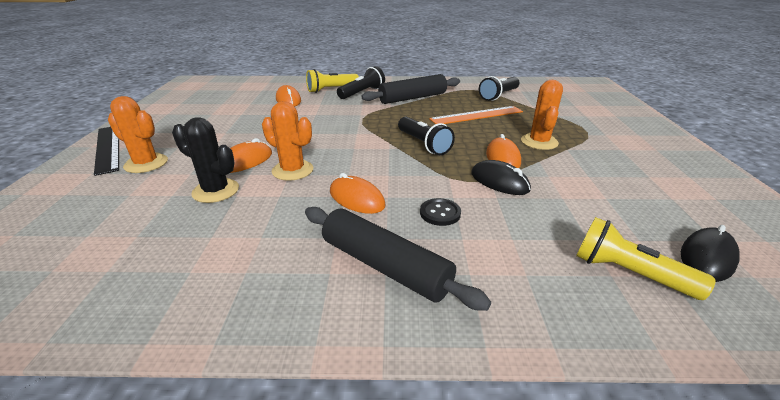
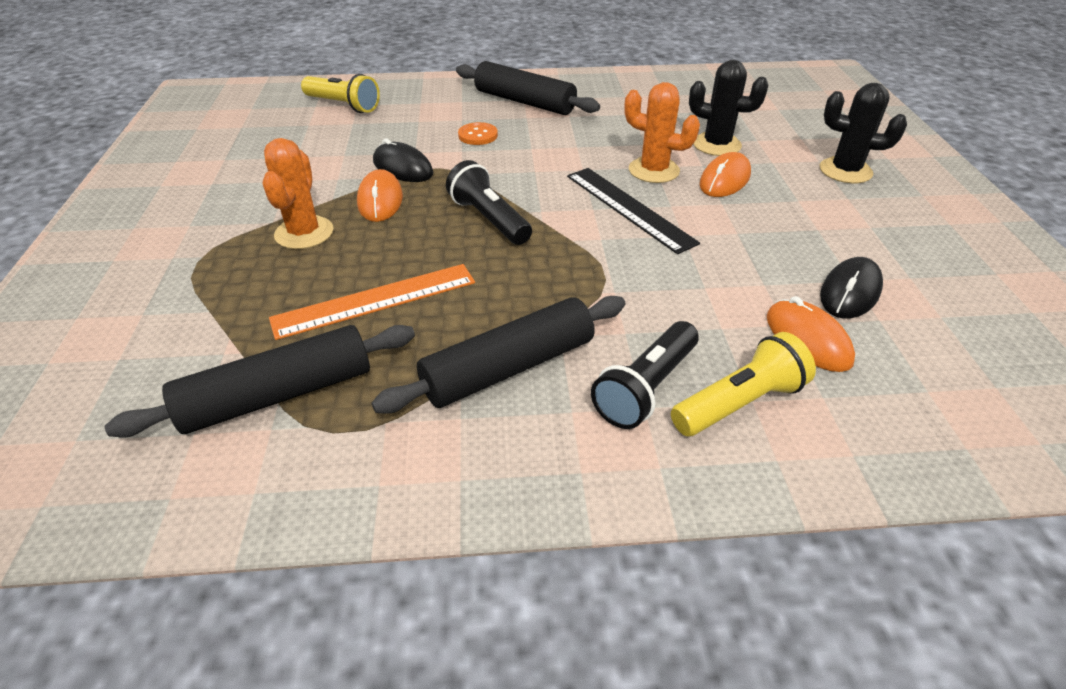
camera: 175 degrees right, 10 degrees up
(108, 148) = (940, 190): black ruler -> black ruler (629, 208)
(146, 163) = (845, 171): orange cactus -> black cactus
(356, 199) = (563, 144): orange mouse -> none
(440, 213) = (478, 135): black button -> orange button
(498, 96) = (278, 395): black flashlight -> black rolling pin
(707, 257) = (269, 115): black mouse -> black mouse (850, 292)

